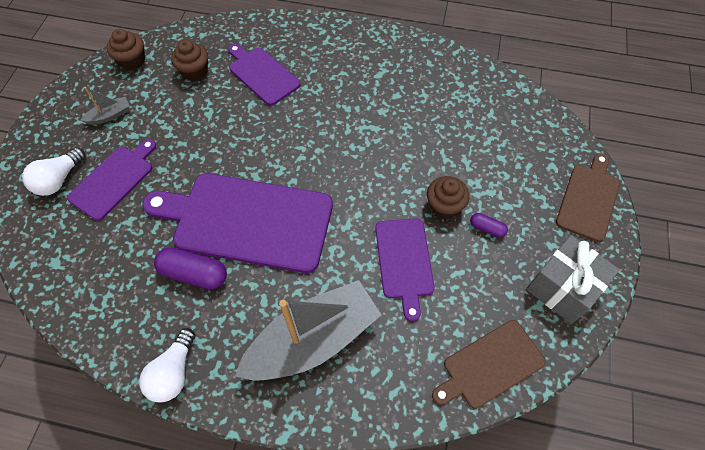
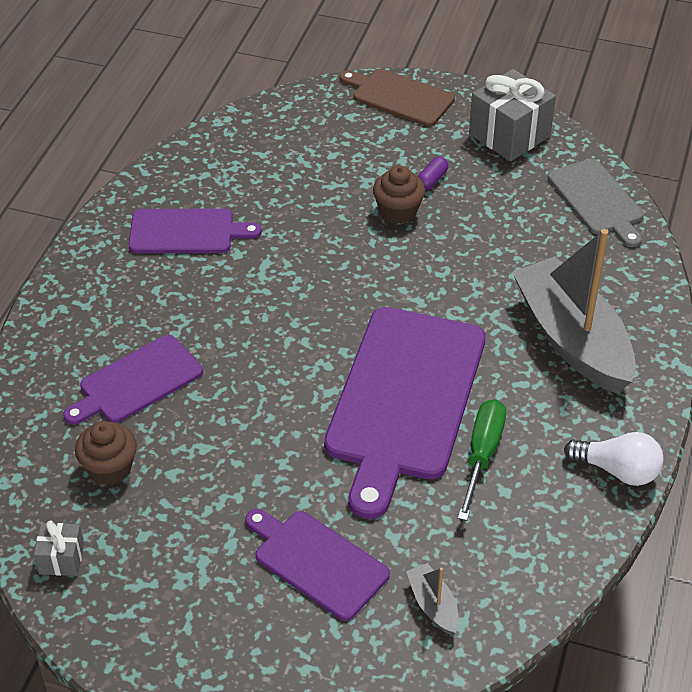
camera: 85 degrees left, 15 degrees down
(59, 180) = (307, 638): white light bulb -> none
(109, 115) = (183, 581): grey boat -> grey boat (433, 605)
(132, 61) = (61, 559): brown cupcake -> grey gift
(194, 273) = (482, 455): purple capsule -> green screwdriver
(404, 261) = (472, 253): purple cutting board -> purple cutting board (186, 232)
(490, 365) = (597, 200): brown cutting board -> grey cutting board

